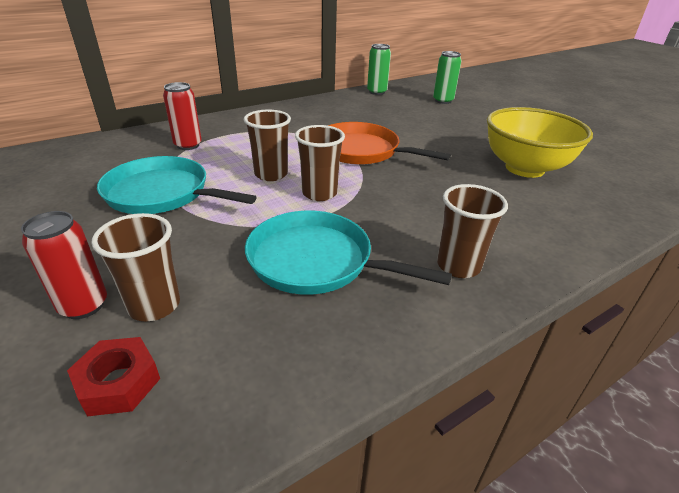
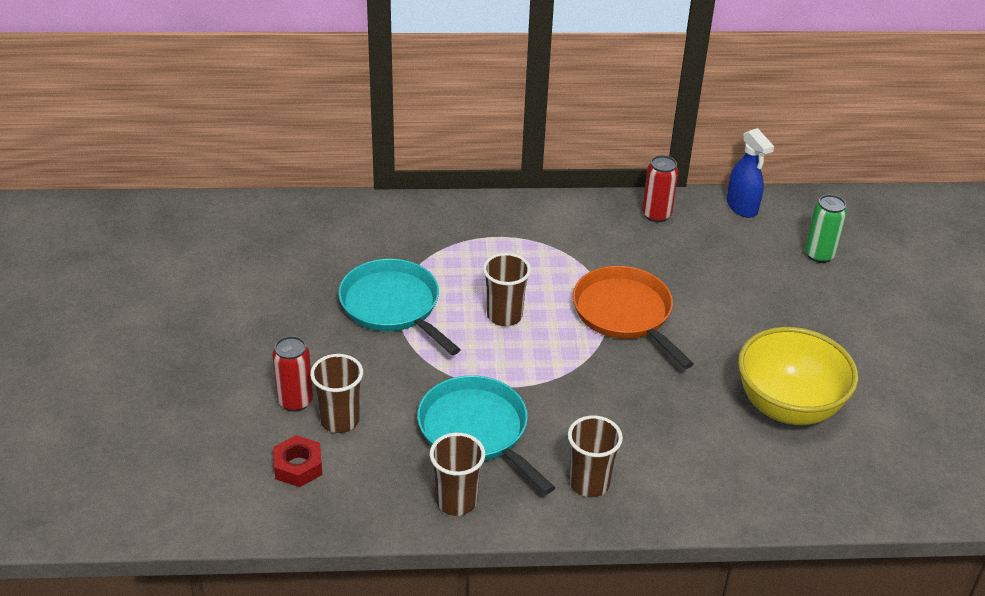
camera: 30 degrees right, 5 degrees up
(188, 145) = (448, 242): red can -> red can (656, 215)
(319, 193) = (533, 358): brown cup -> brown cup (456, 501)
(377, 92) = (742, 207): green can -> blue spray bottle

